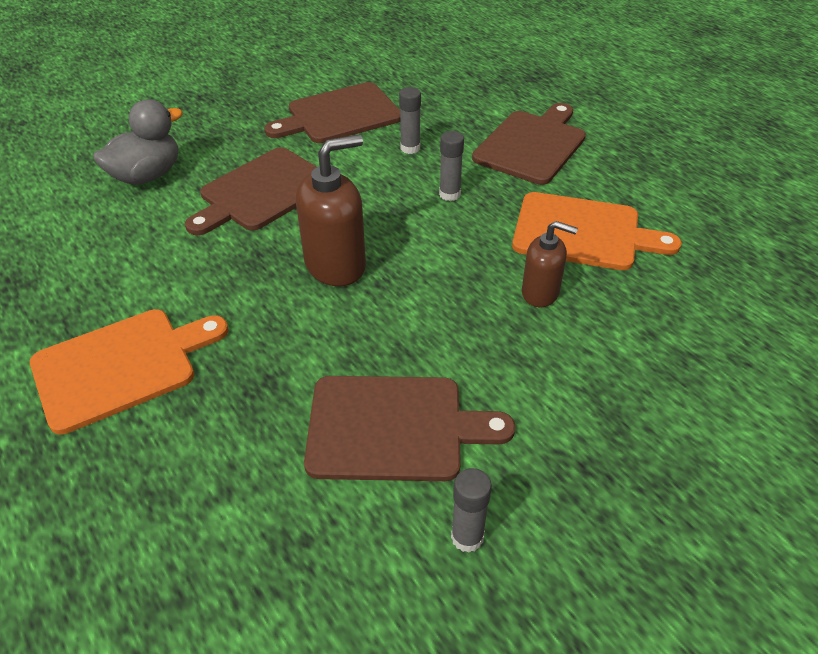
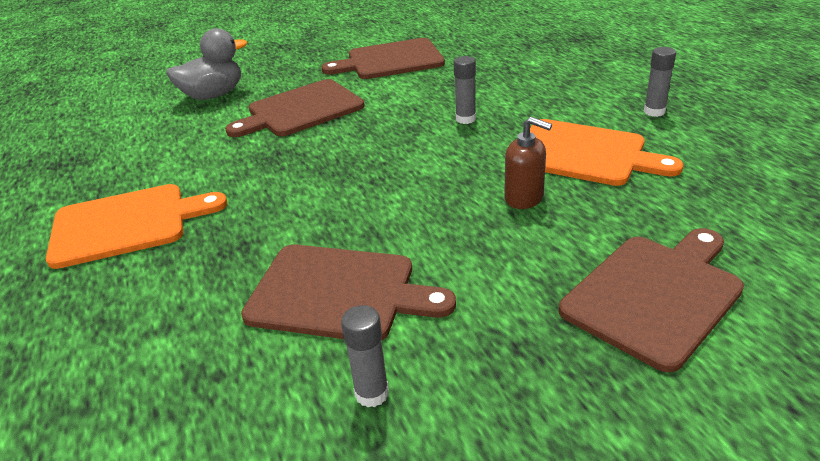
camera: 15 degrees right, 10 degrees down
(336, 265) = (340, 164): brown soap dispenser -> none
(410, 148) = (443, 85): grey glue stick -> grey glue stick (654, 112)
(532, 145) = (557, 86): brown cutting board -> brown cutting board (655, 295)

